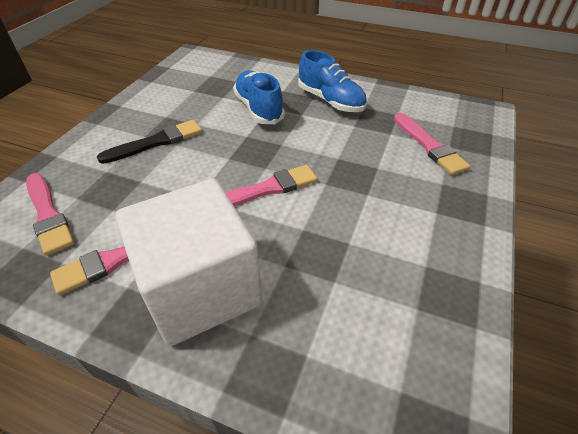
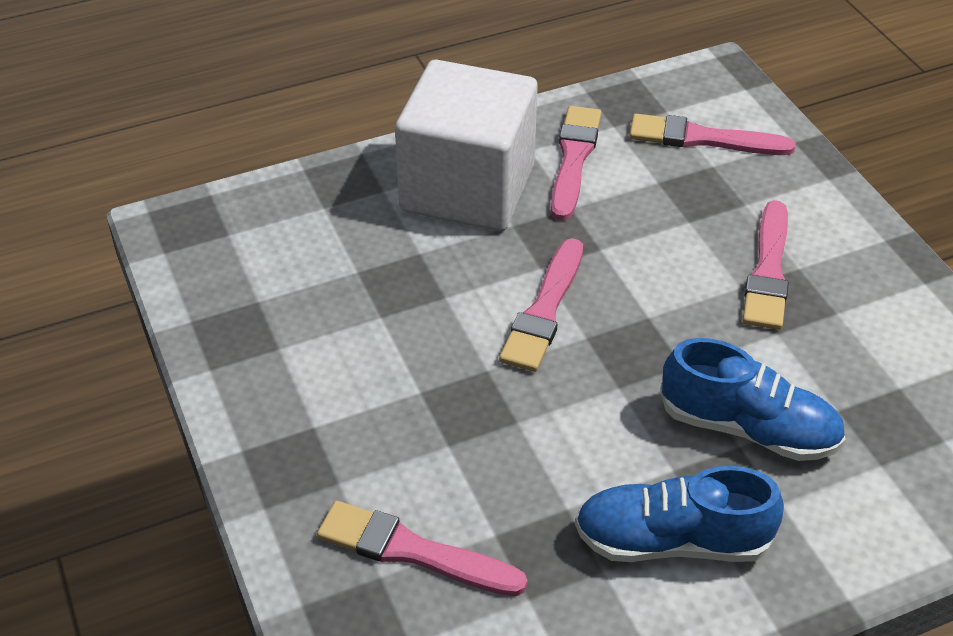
camera: 135 degrees right, 0 degrees up
(156, 142) = (768, 271): black brush -> pink brush

